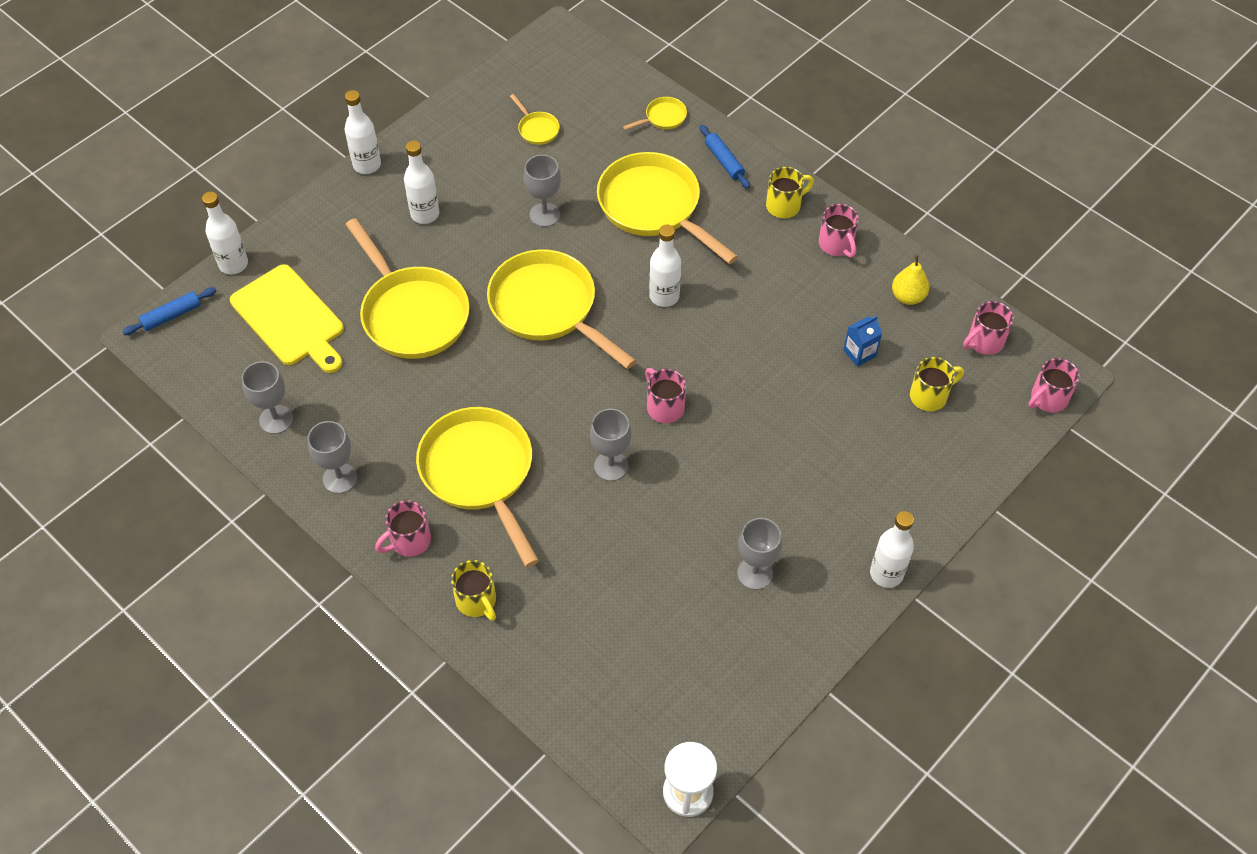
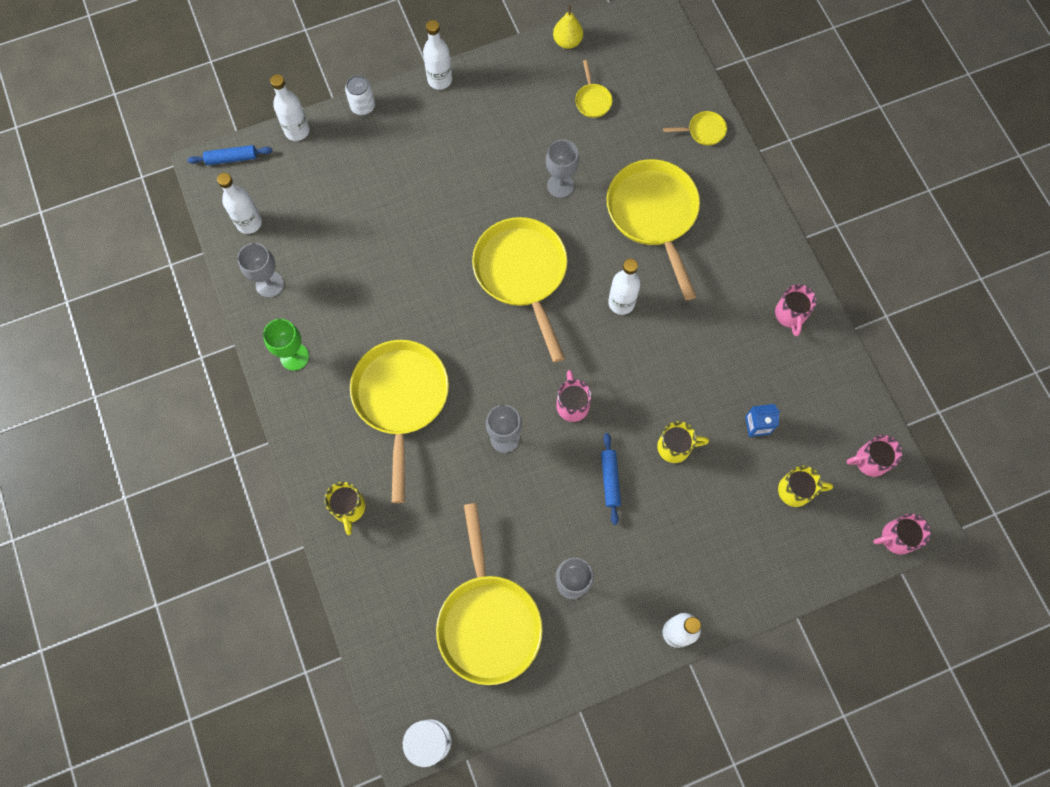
camera: 25 degrees right, 15 degrees up
(290, 319) = (318, 199): yellow cutting board -> none
(295, 216) = (363, 106): none -> white can
(340, 478) = (294, 357): grey goblet -> green goblet
(409, 541) = (322, 434): pink mug -> none
(412, 314) = (413, 234): yellow pan -> yellow pan (488, 621)
(425, 214) = (464, 145): white bottle -> white bottle (249, 223)
(724, 161) = (734, 194): blue rolling pin -> blue rolling pin (610, 480)
(784, 205) = (765, 259): yellow mug -> yellow mug (675, 447)
(908, 297) = (826, 390): yellow pear -> yellow pear (567, 41)

